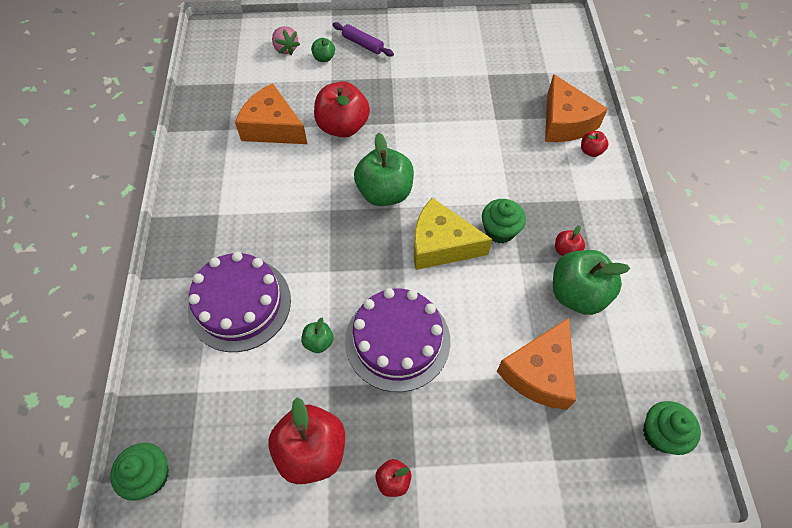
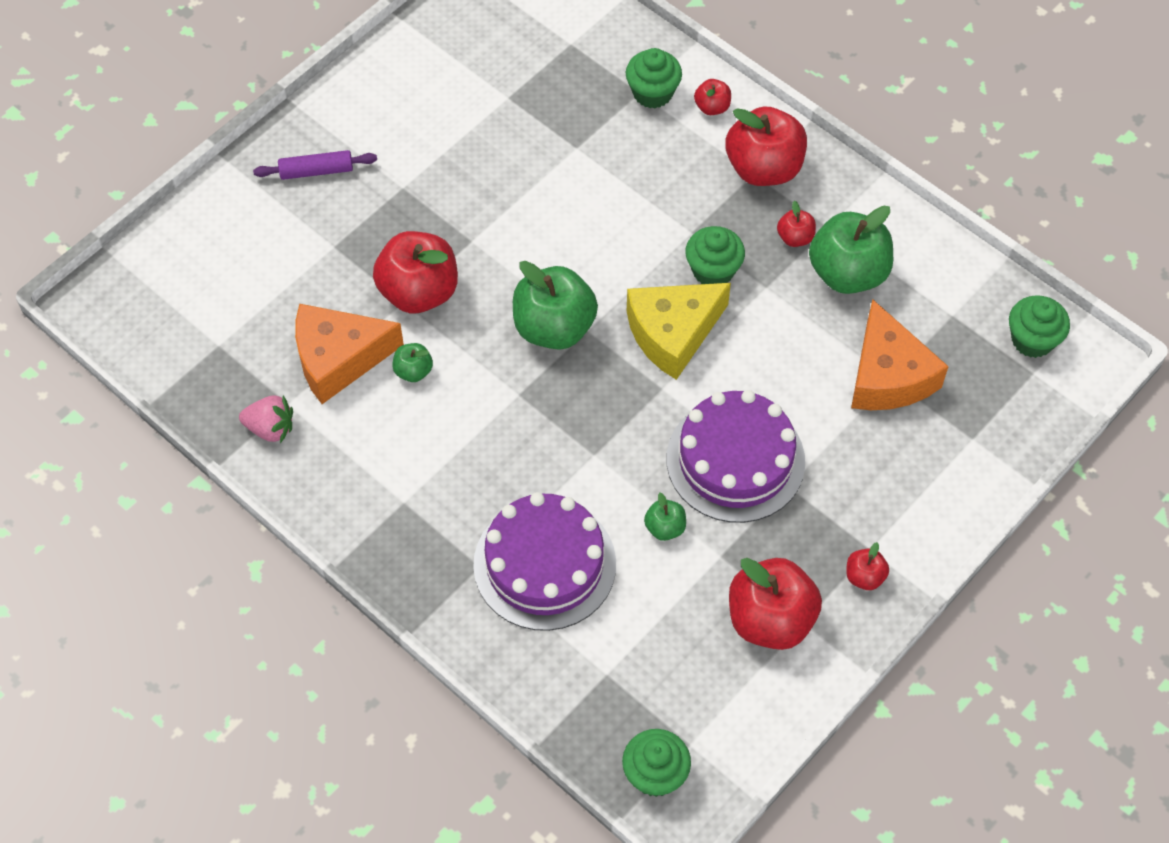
camera: 45 degrees left, 0 degrees up
(285, 49) = (227, 251): pink strawberry -> pink strawberry (270, 428)
(324, 58) = (291, 226): green apple -> green apple (413, 371)
(565, 122) = (652, 93): orange cheese -> green cupcake
(587, 201) = (764, 168): none -> red apple

